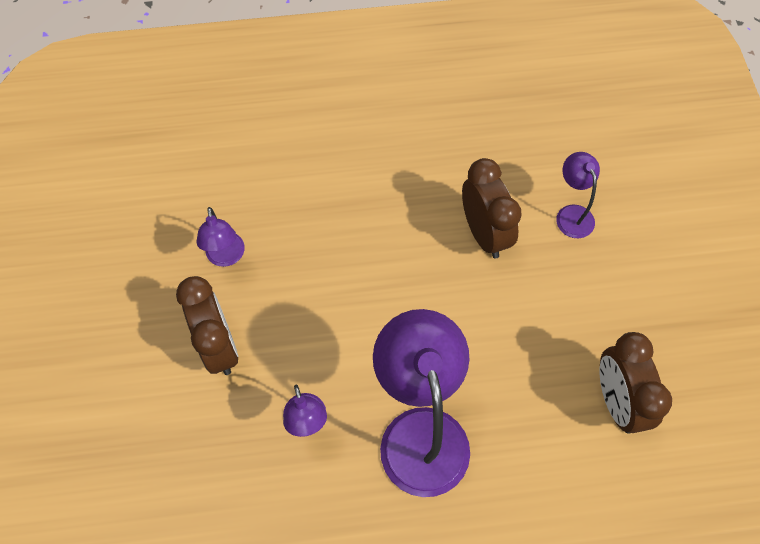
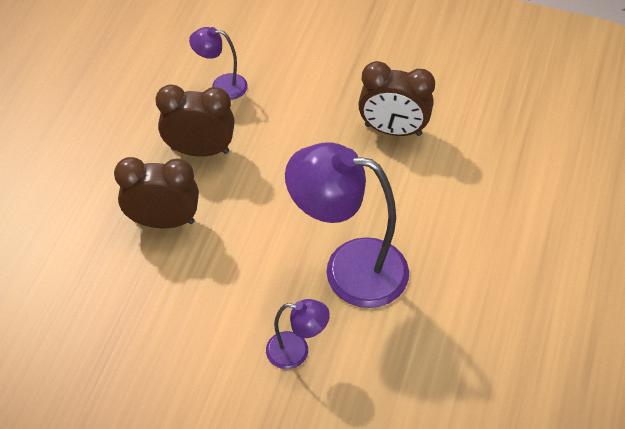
camera: 65 degrees left, 10 degrees down
(219, 346) = (180, 398): brown clock -> brown clock (164, 221)
(226, 257) = (90, 359): purple lamp -> none

